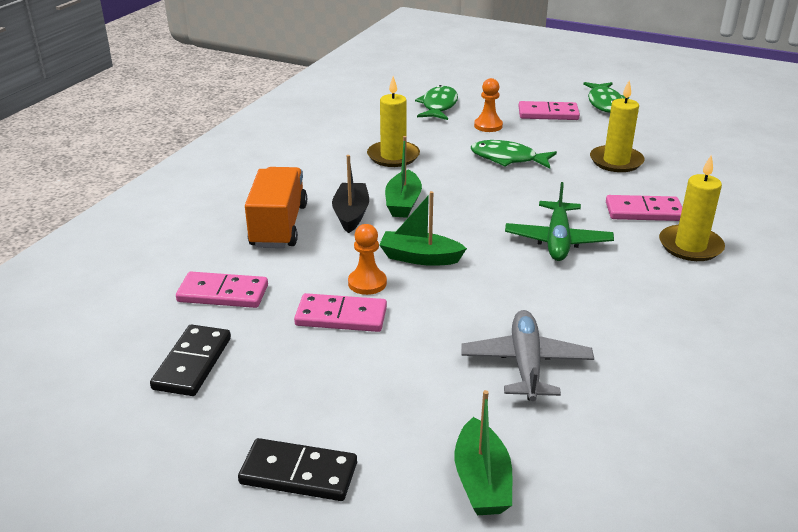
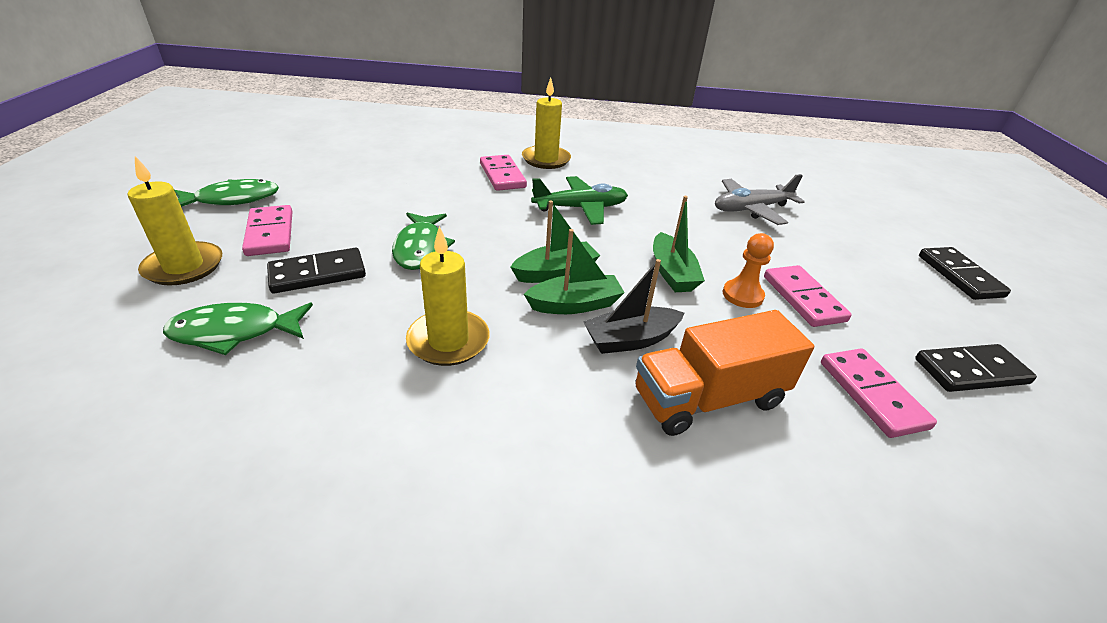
camera: 115 degrees left, 5 degrees up
(481, 481) = (863, 213): green boat -> green boat (555, 272)
(488, 126) = (318, 274): orange pawn -> black domino
(616, 161) = (404, 189): yellow candle -> yellow candle (184, 267)

